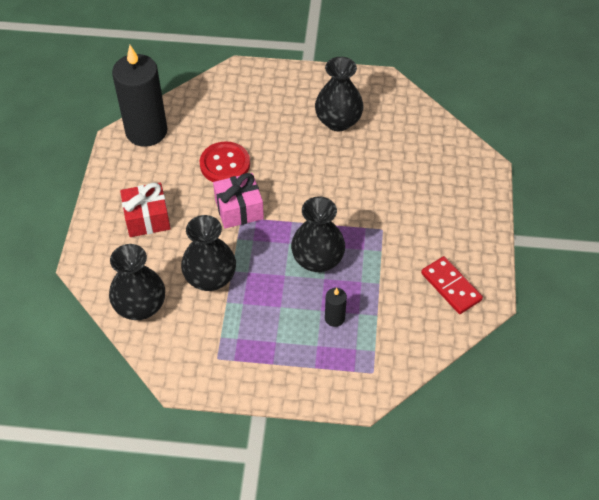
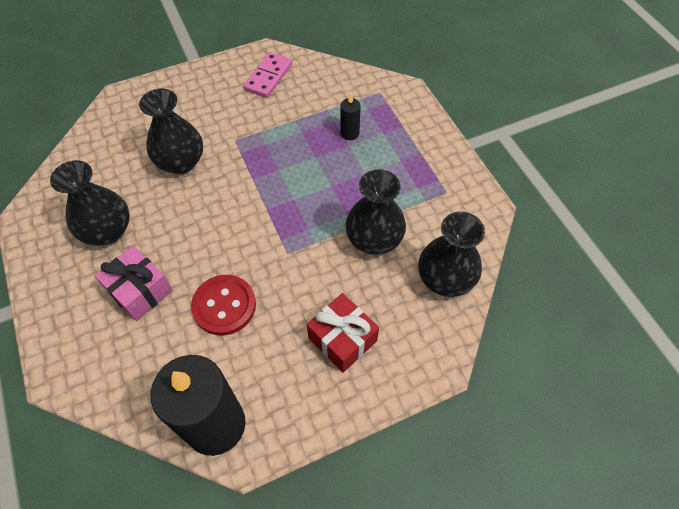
camera: 120 degrees left, 5 degrees up
(239, 209) = (278, 260): pink gift -> pink gift (140, 291)
(317, 260) = (298, 170): black vase -> black vase (181, 162)
(451, 286) = (268, 77): red domino -> pink domino

